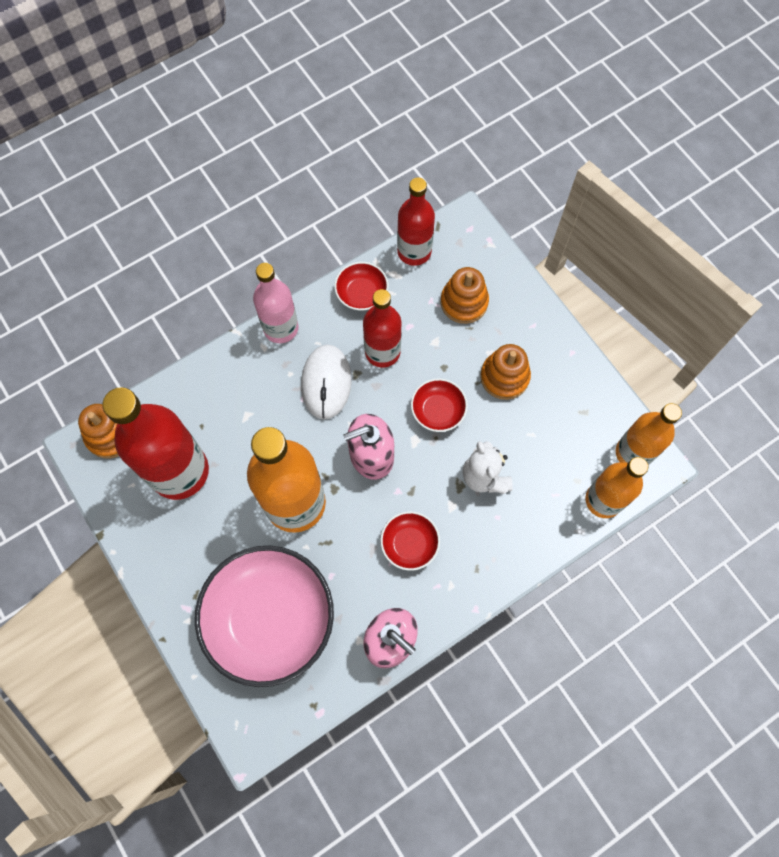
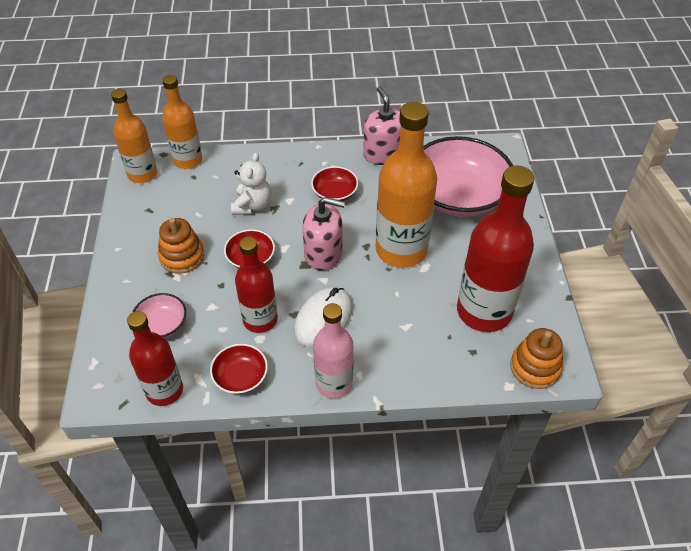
camera: 150 degrees left, 20 degrees down
(464, 302) = (162, 324): orange stacking toy -> pink bowl

